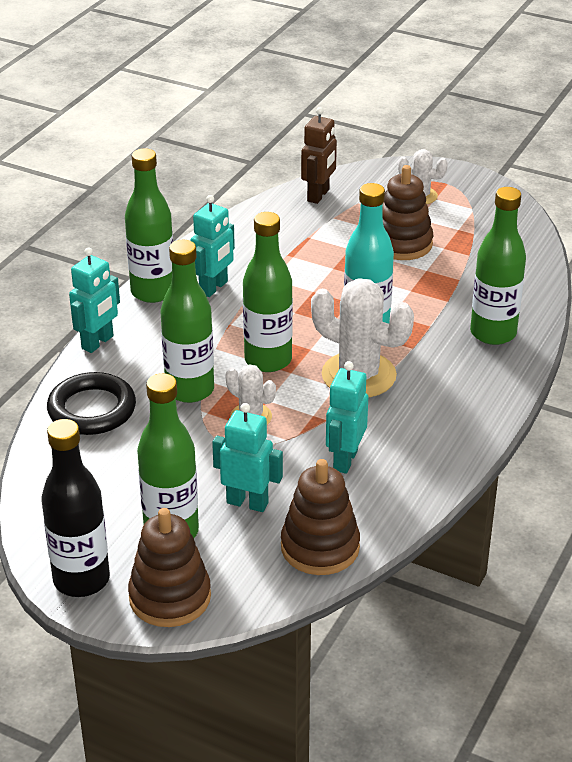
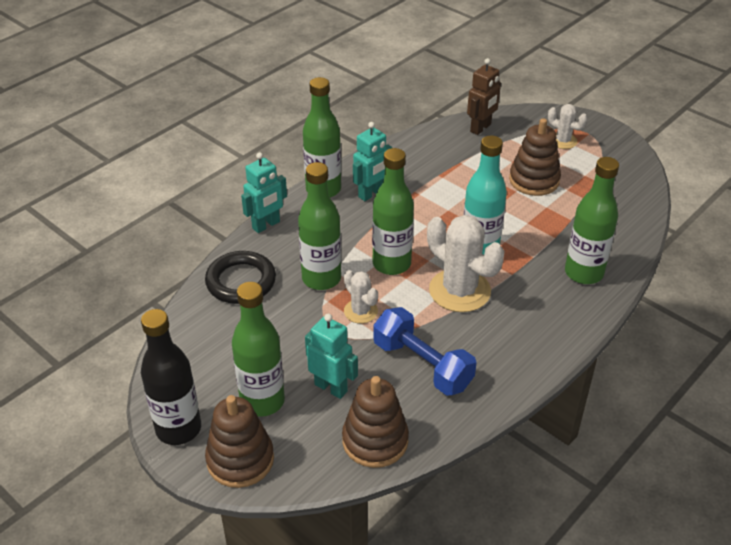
camera: 15 degrees right, 5 degrees up
(345, 460) = (422, 365): turquoise robot -> blue dumbbell

